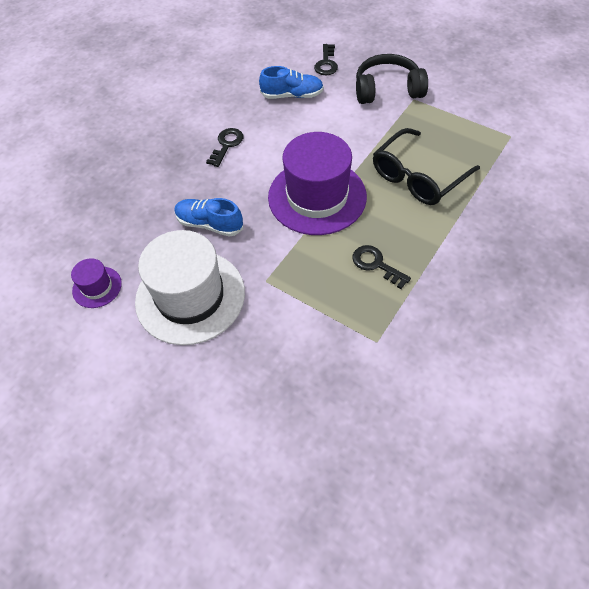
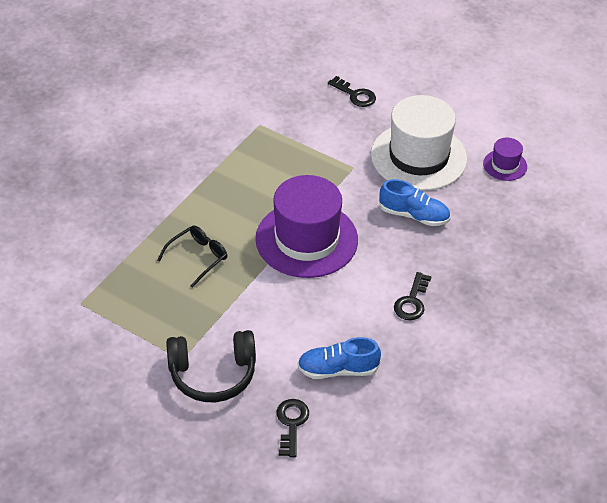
camera: 175 degrees right, 10 degrees down
(376, 264) = (253, 177): black key -> black key (355, 95)
(418, 177) = (197, 258): black glasses -> black glasses, size x0.61

